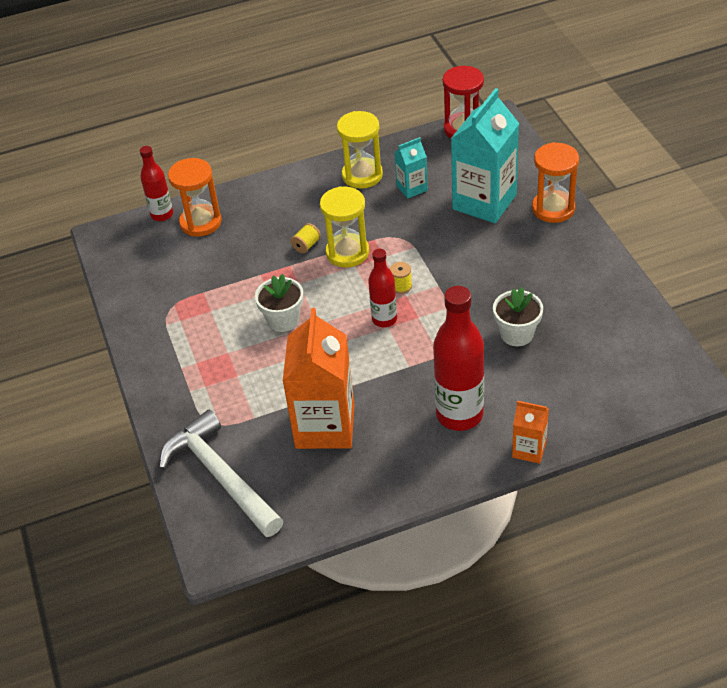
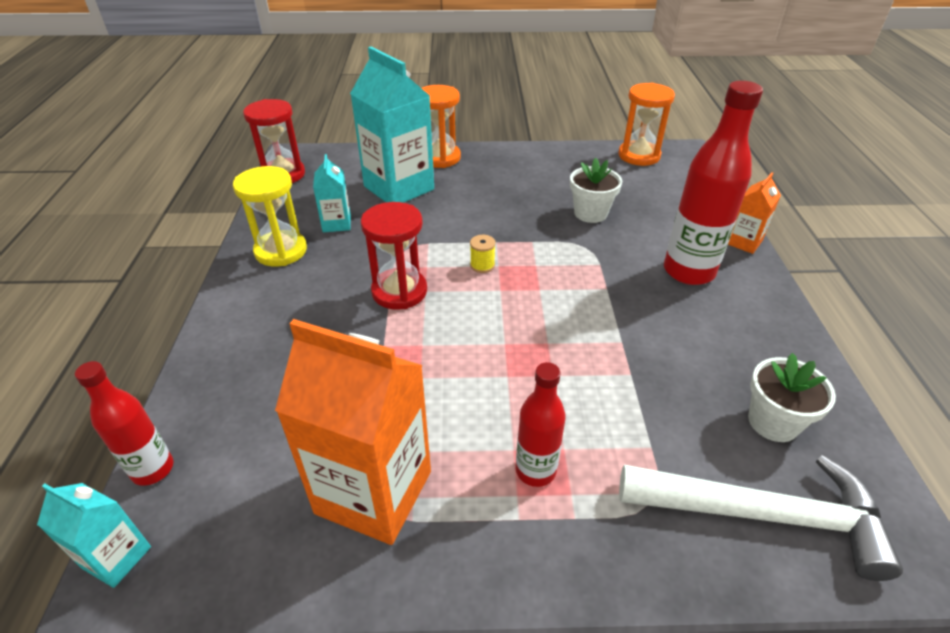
camera: 75 degrees left, 5 degrees down
(112, 229) = (116, 557): none -> turquoise carton
(200, 222) = (218, 421): orange hourglass -> orange hourglass (639, 156)
(221, 476) = (762, 514): white hammer -> white hammer turned 150 degrees counterclockwise
(283, 320) = (481, 374): white flower pot -> white flower pot (773, 422)
(306, 245) = (359, 322): yellow spool -> none
(325, 426) = (684, 378): orange carton -> orange carton (374, 492)
(347, 252) = (399, 291): yellow hourglass -> red hourglass
(384, 319) = (527, 289): red bottle -> red bottle (535, 470)

